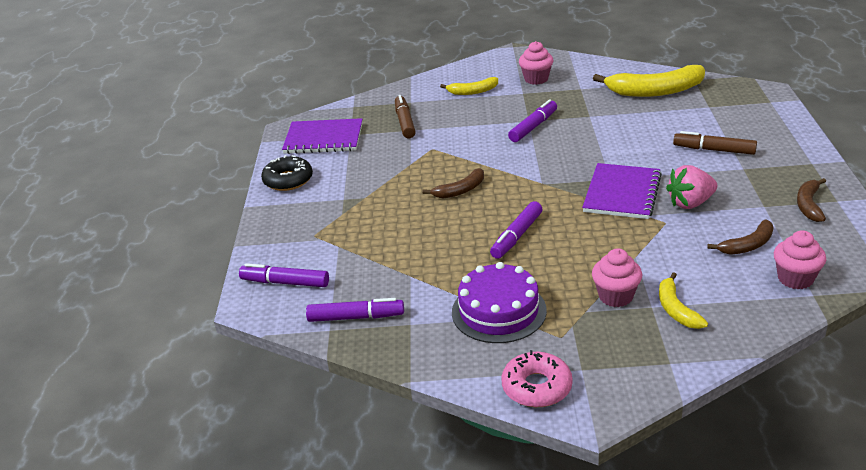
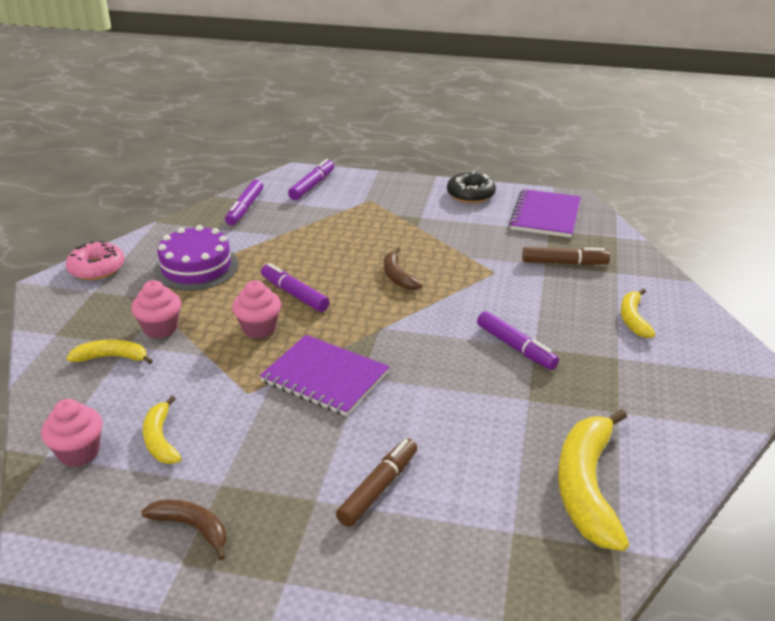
camera: 100 degrees right, 0 degrees up
(536, 79) = (660, 378): pink cupcake -> pink cupcake (259, 328)
(690, 203) = (270, 423): pink strawberry -> none
(747, 245) = (160, 439): brown banana -> yellow banana

